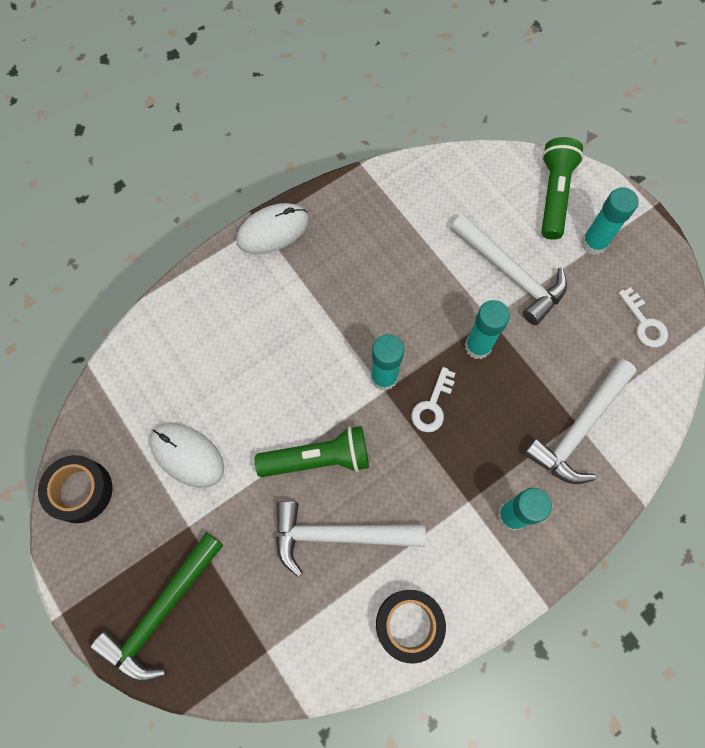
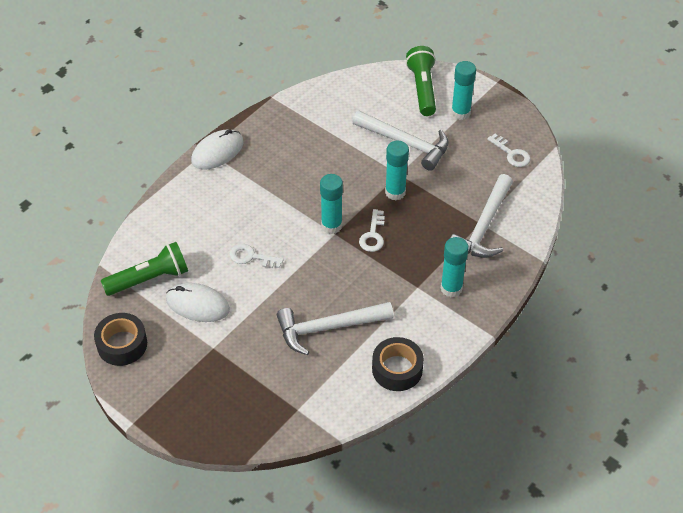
camera: 15 degrees left, 20 degrees down
(161, 612) = (210, 404): green hammer -> none
(272, 400) = (251, 257): none -> white key
(318, 459) = (298, 285): green flashlight -> green flashlight (149, 279)

